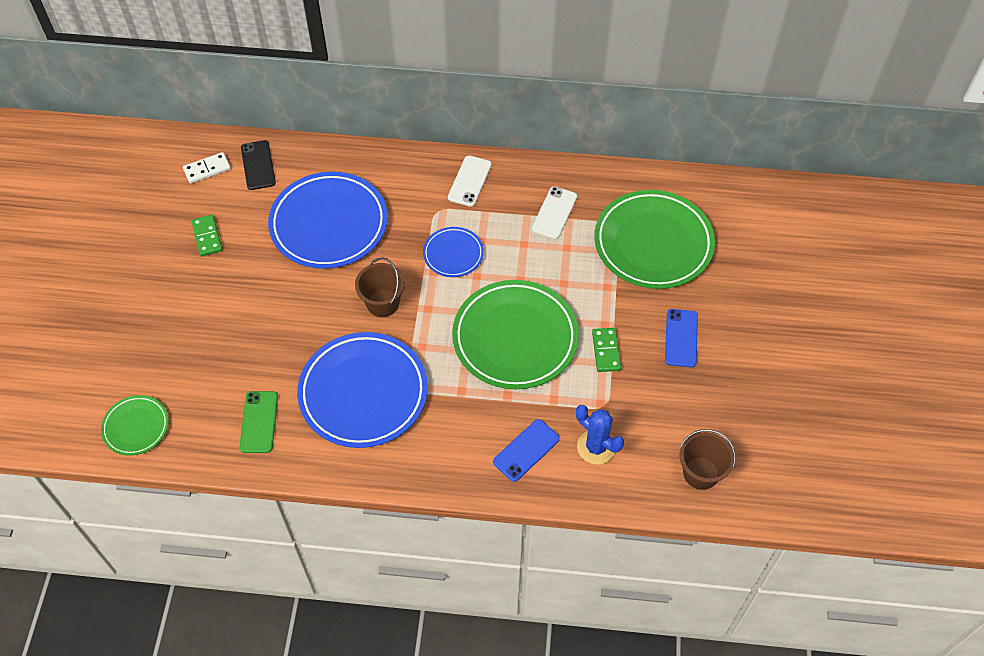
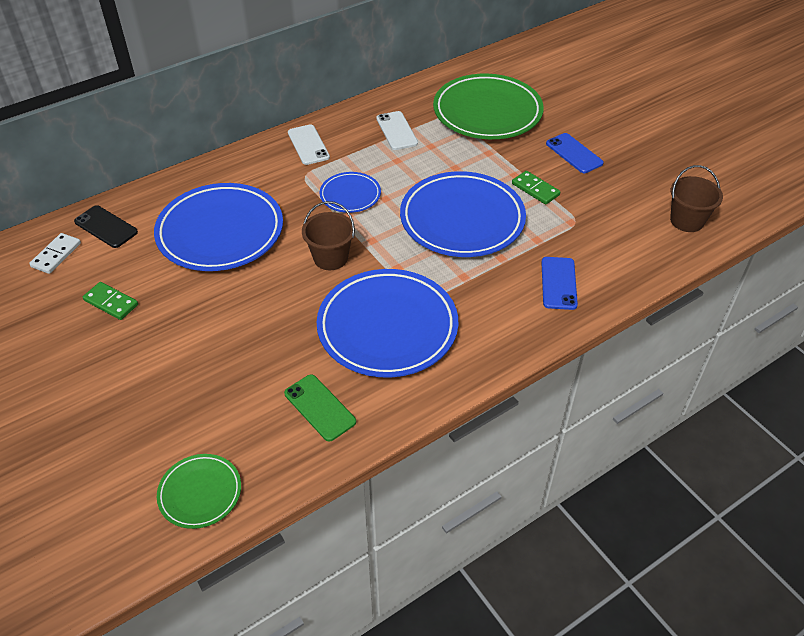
camera: 40 degrees left, 10 degrees down
(515, 338) = (462, 219): green plate -> blue plate
(596, 447) = (603, 250): blue cactus -> none

